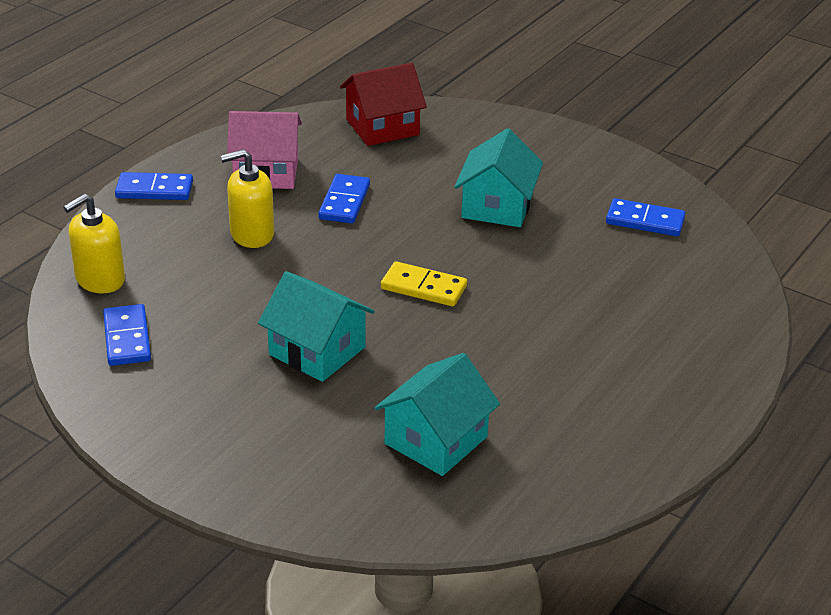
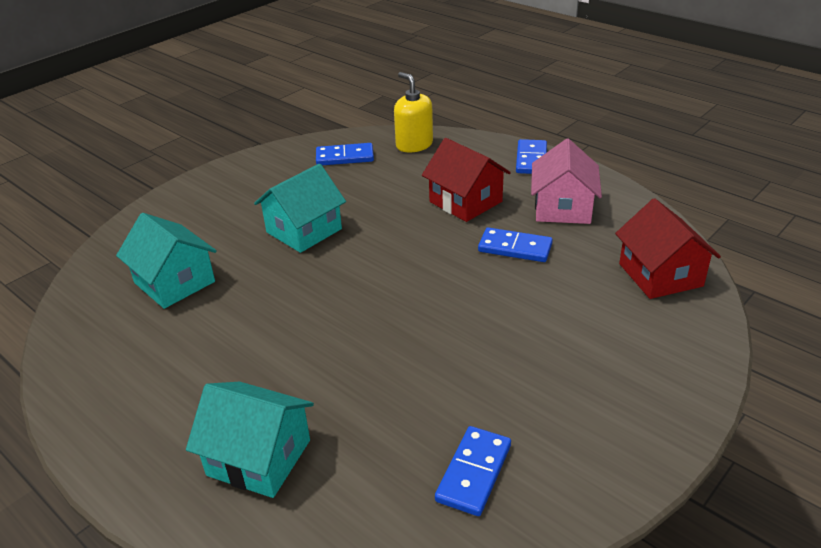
camera: 100 degrees right, 0 degrees up
(252, 234) = (465, 202): yellow soap dispenser -> red house
(423, 288) = (373, 287): yellow domino -> none
(497, 206) = (508, 345): turquoise house -> turquoise house (259, 457)

